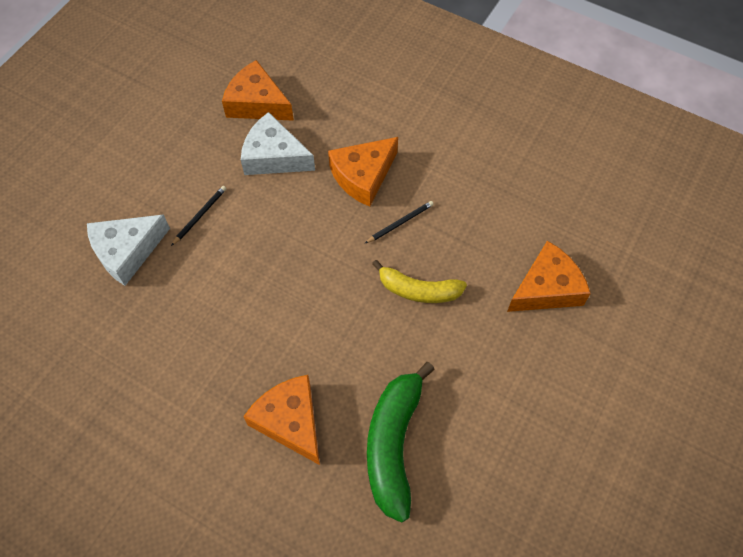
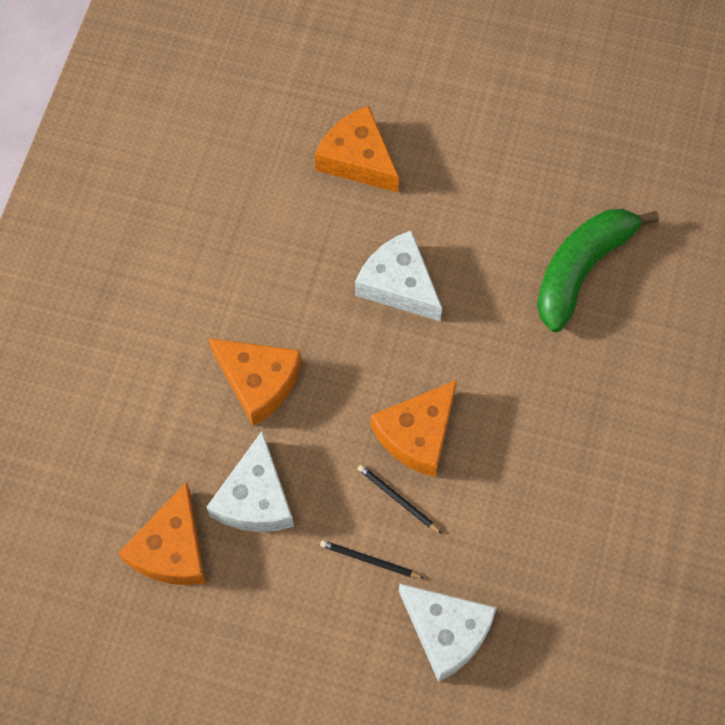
camera: 105 degrees left, 5 degrees up
(290, 421) = (592, 374): orange cheese -> orange cheese (417, 434)
(393, 444) = (581, 269): green banana -> green banana turned 135 degrees clockwise
(400, 223) = (315, 323): black pencil -> black pencil (397, 499)
(418, 290) = (399, 284): yellow banana -> white cheese

